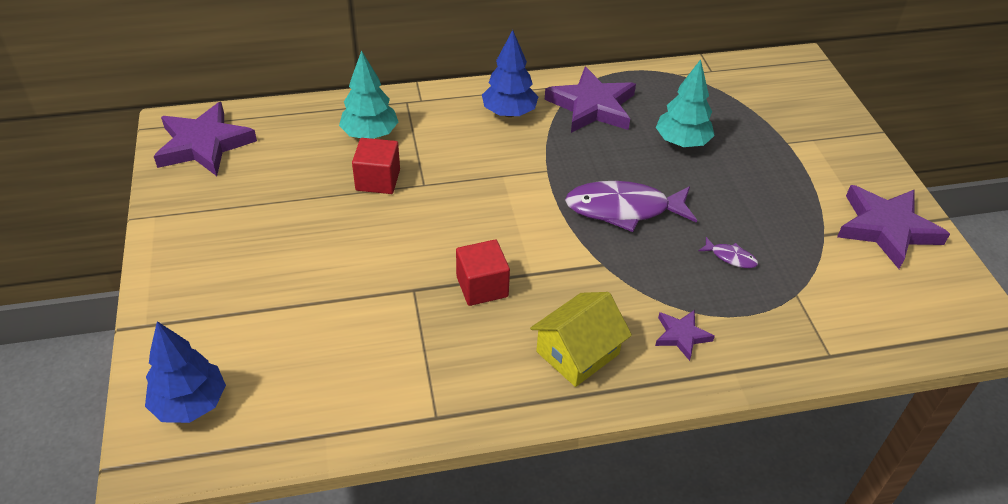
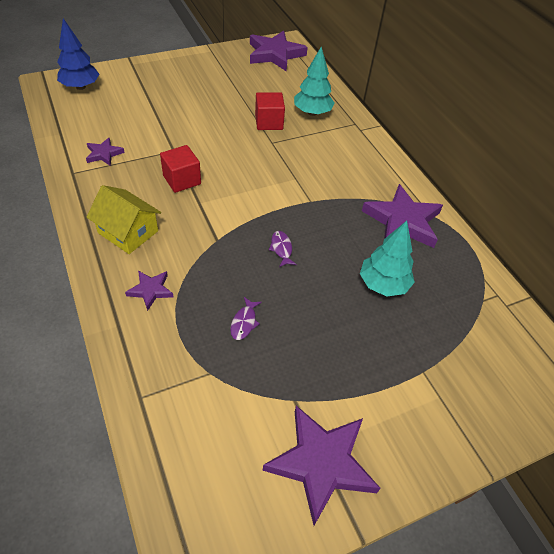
camera: 75 degrees right, 5 degrees up
(399, 375) = (104, 154): none -> purple star
(509, 113) = (368, 174): blue tree -> none
(623, 209) = (281, 249): purple fish -> purple fish, size x0.43

